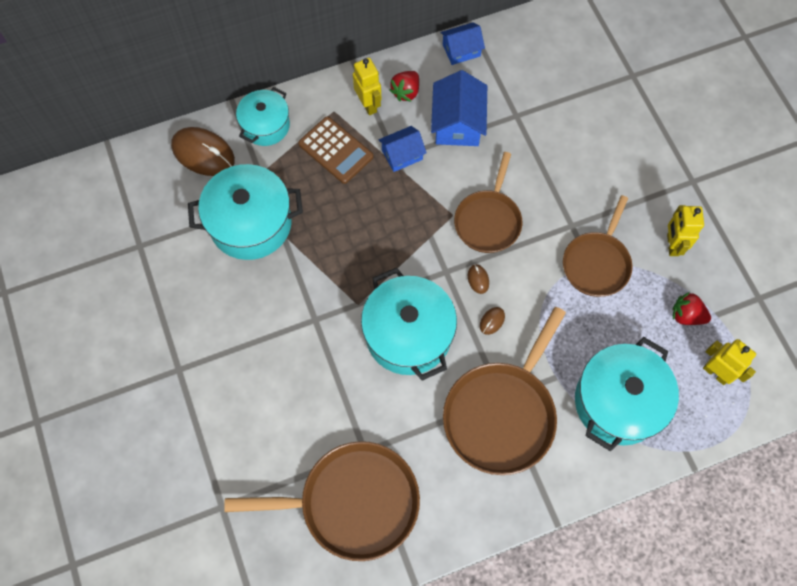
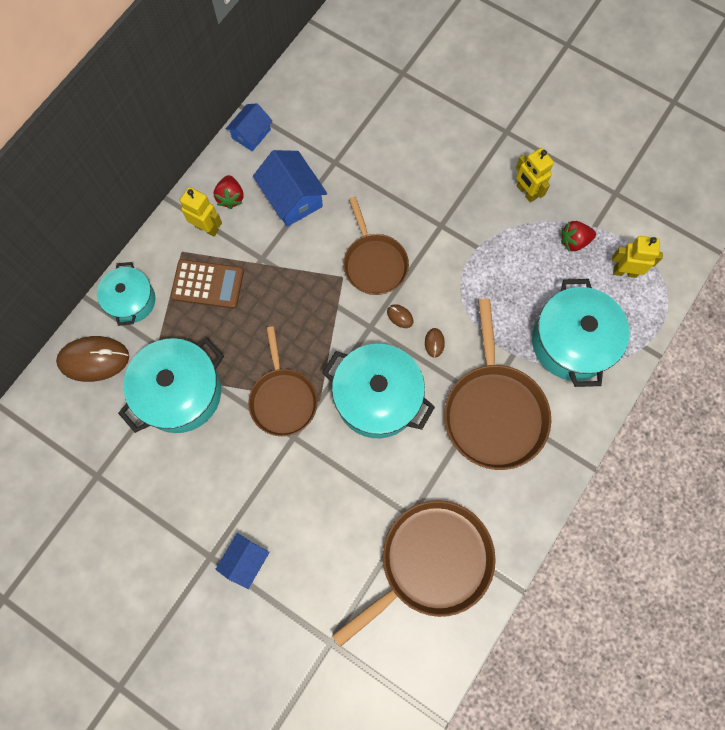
camera: 35 degrees left, 5 degrees up
(402, 155) = (266, 253): blue house -> blue house (245, 561)
(597, 263) = (481, 243): brown pan -> brown pan (283, 399)

